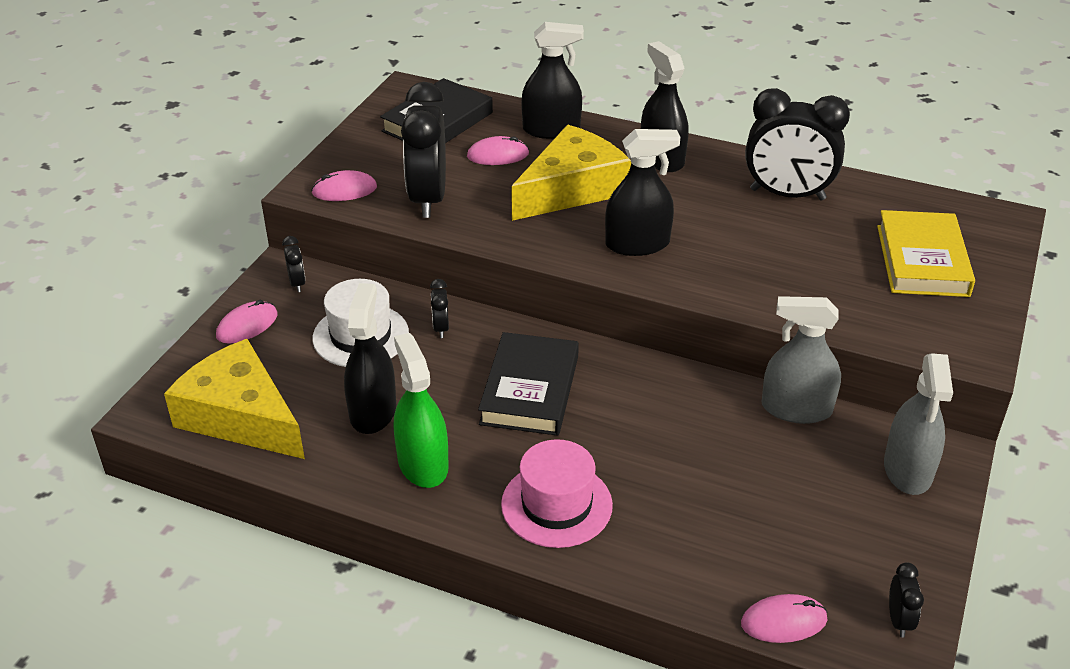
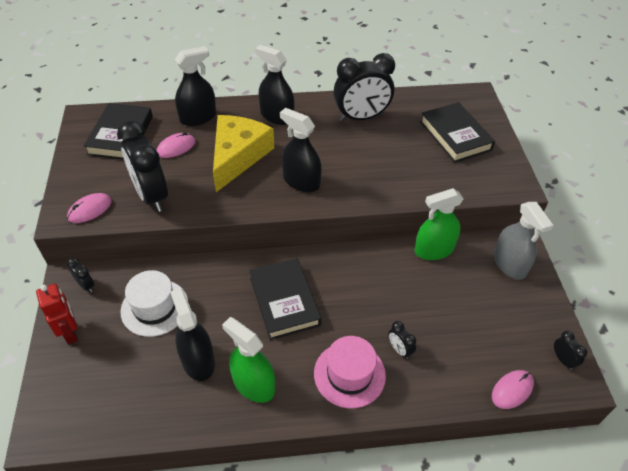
camera: 30 degrees left, 10 degrees up
(240, 416) = (110, 406): yellow cheese -> none
(247, 325) = (70, 332): pink mouse -> red robot
(441, 328) = (203, 280): black clock -> black clock (399, 349)
(637, 244) = (301, 181): black spray bottle -> black spray bottle turned 105 degrees counterclockwise
(796, 409) = (434, 250): grey spray bottle -> green spray bottle
(922, 260) = (455, 136): yellow book -> black book

